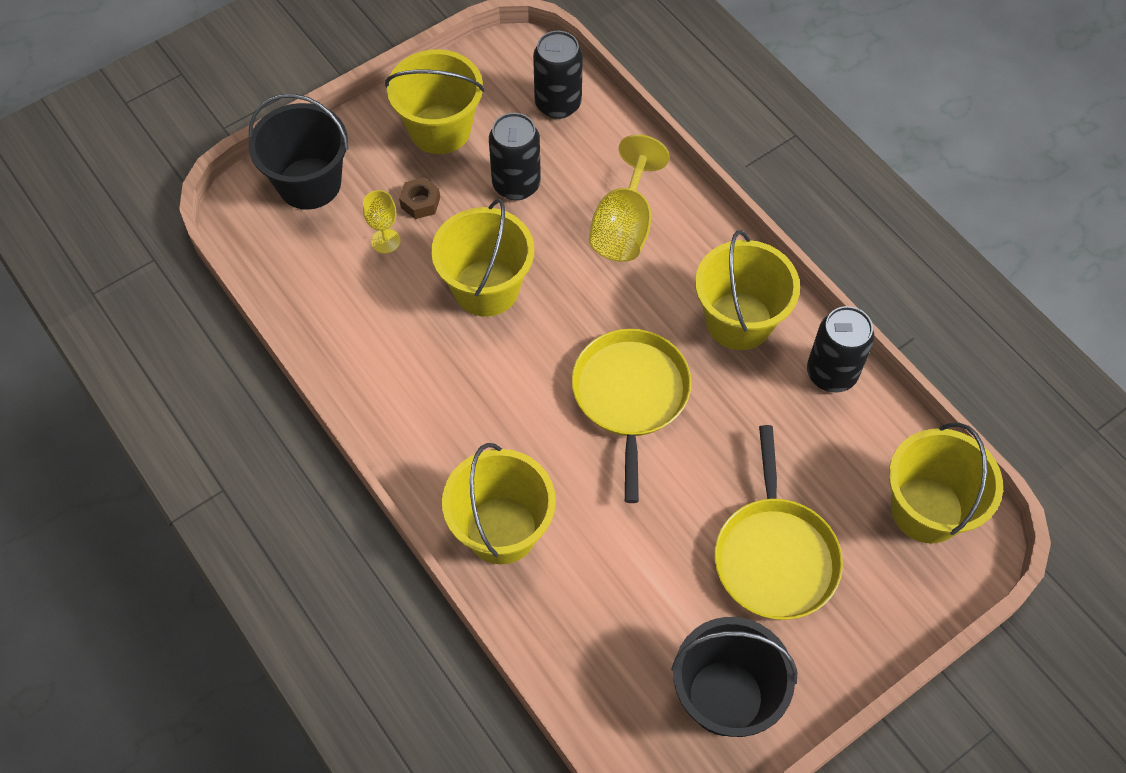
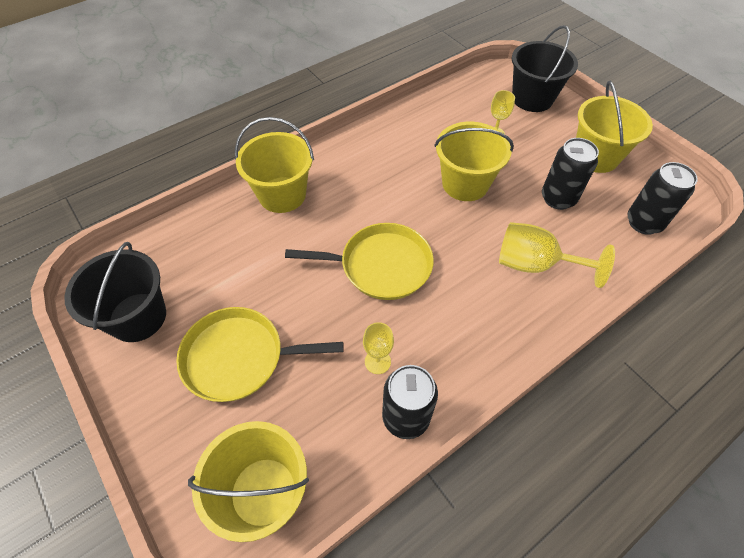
camera: 90 degrees right, 5 degrees down
(420, 202) = (529, 149): brown nut -> none
(739, 321) = (454, 343): yellow bucket -> none
(768, 400) = (377, 361): none -> yellow goblet

